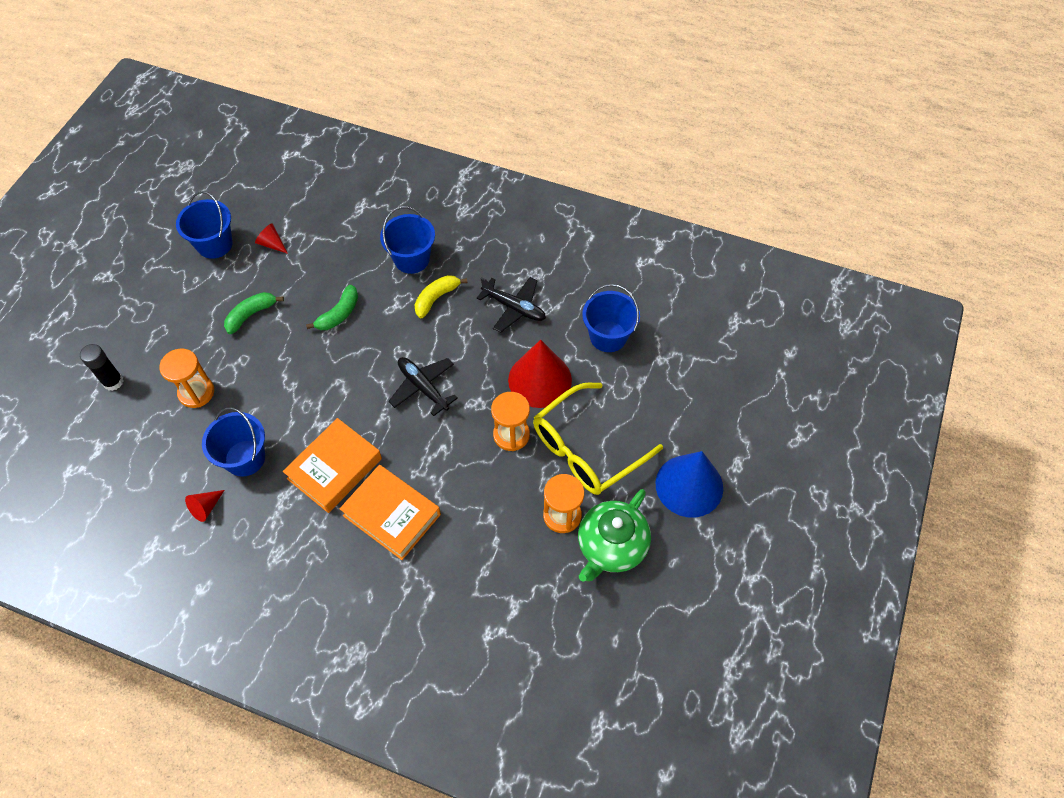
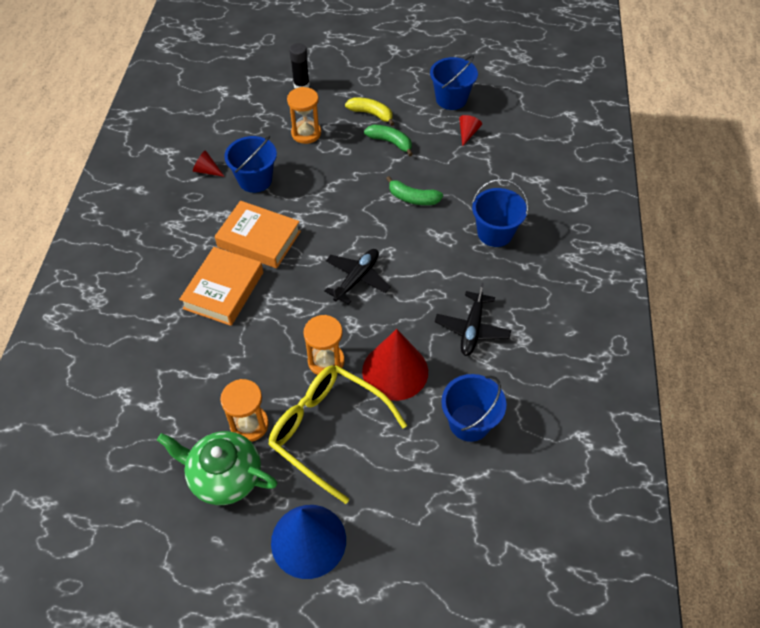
camera: 75 degrees right, 5 degrees down
(436, 298) = (457, 263): yellow banana -> yellow banana (371, 114)

